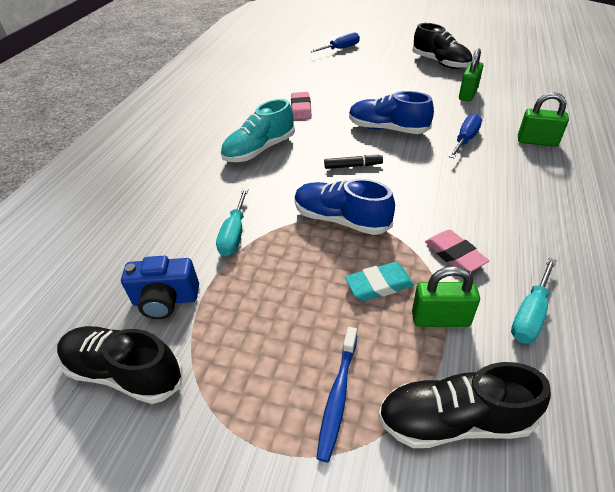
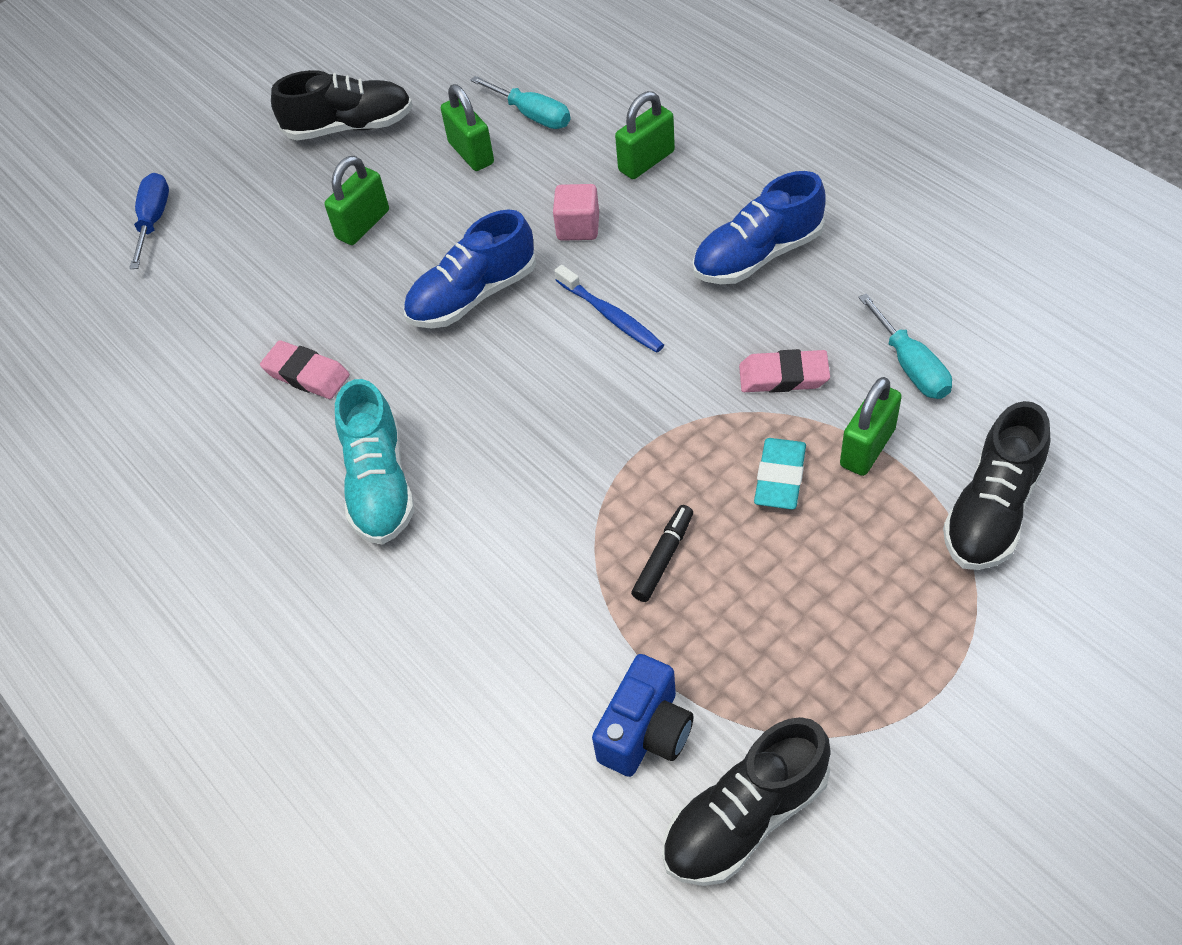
camera: 55 degrees left, 10 degrees up
(234, 234) = (568, 599): turquoise screwdriver -> turquoise screwdriver (532, 115)
(338, 396) = (909, 597): blue toothbrush -> blue toothbrush (611, 316)
(341, 220) = (635, 457): blue shoe -> blue shoe (757, 255)
(353, 166) = (528, 385): black marker -> black marker (663, 558)
(393, 87) = (363, 225): none -> green padlock
(465, 140) = (578, 227): blue screwdriver -> pink cube

